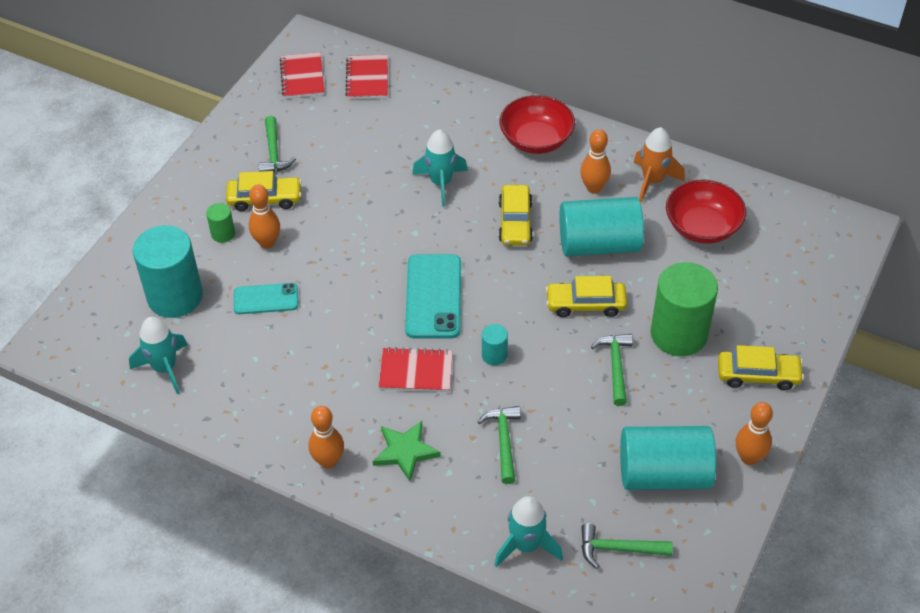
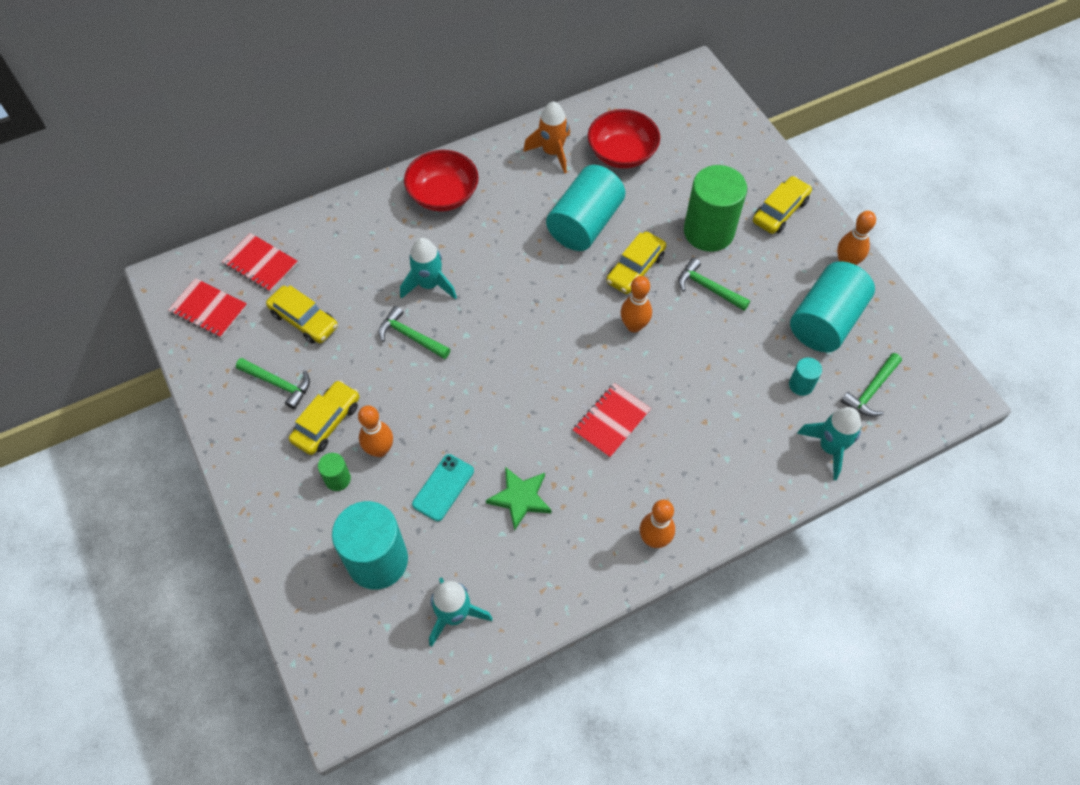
camera: 55 degrees left, 10 degrees up
(405, 452) = (685, 477): green star -> green star (520, 498)
(434, 296) = (545, 362): turquoise phone -> none
(494, 355) = (637, 358): turquoise cylinder -> turquoise cylinder (801, 385)
(503, 441) = (724, 403): green hammer -> green hammer (410, 336)
(515, 222) = (515, 261): yellow car -> yellow car (304, 320)
(594, 188) = (526, 191): orange bowling pin -> orange bowling pin (634, 326)

